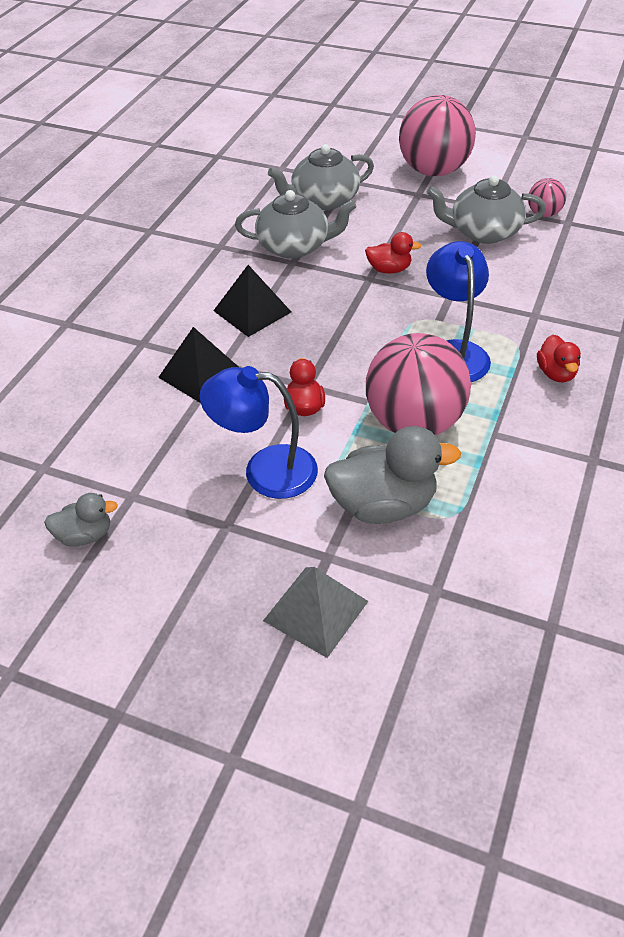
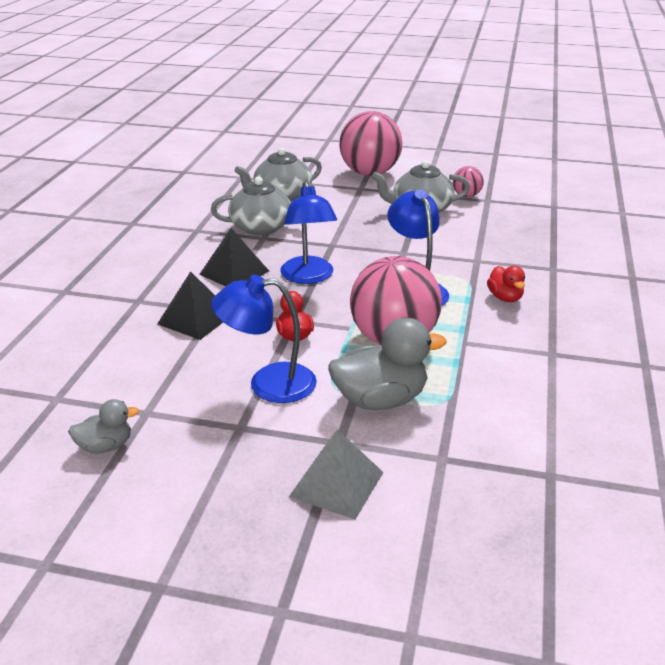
camera: 10 degrees left, 15 degrees down
(334, 324) = (308, 277): none -> blue lamp
(389, 269) = (347, 238): red duck -> none

